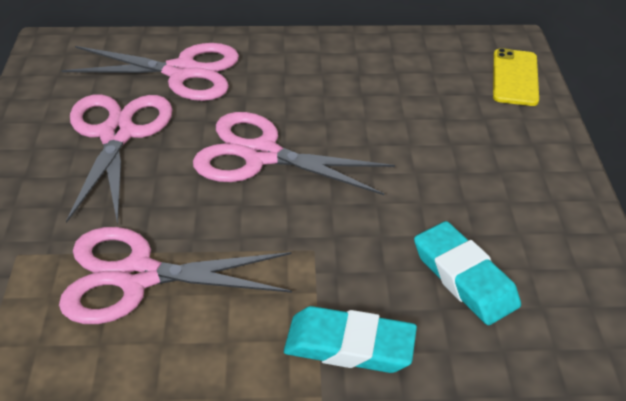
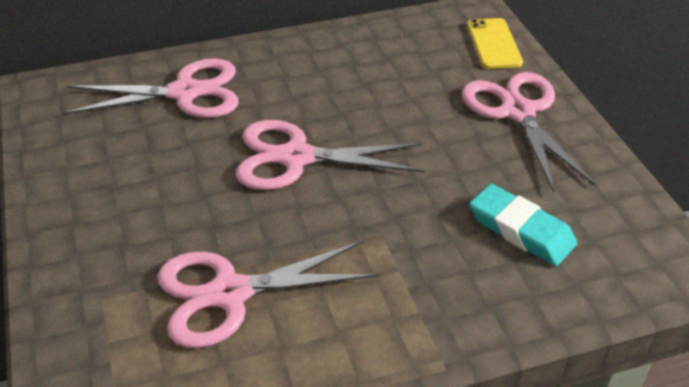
camera: 15 degrees left, 0 degrees up
(117, 134) = (149, 165): pink scissors -> pink scissors (518, 112)
(349, 345) = (447, 310): turquoise eraser -> none

